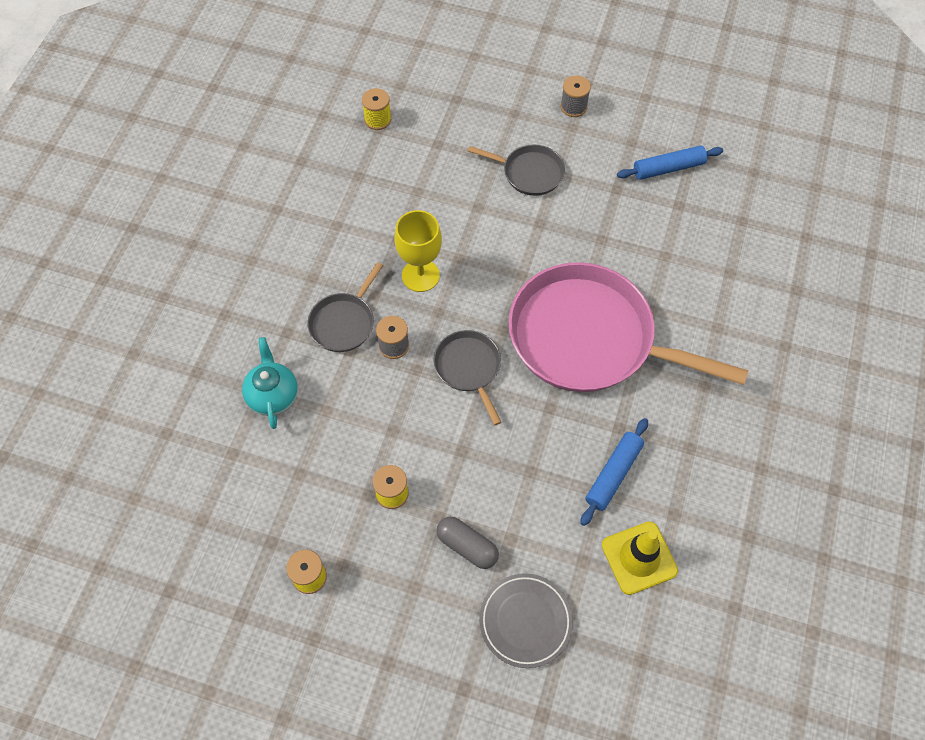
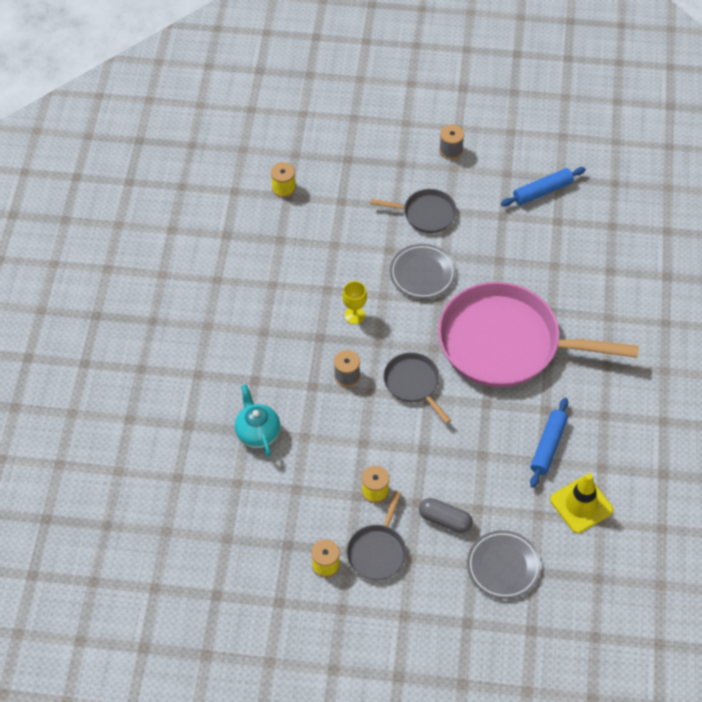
camera: 10 degrees left, 5 degrees down
(344, 323) = (300, 364): grey pan -> grey pan (377, 552)
(420, 275) = (354, 315): yellow goblet -> yellow goblet, size x0.64
(509, 240) = (422, 274): none -> grey plate

